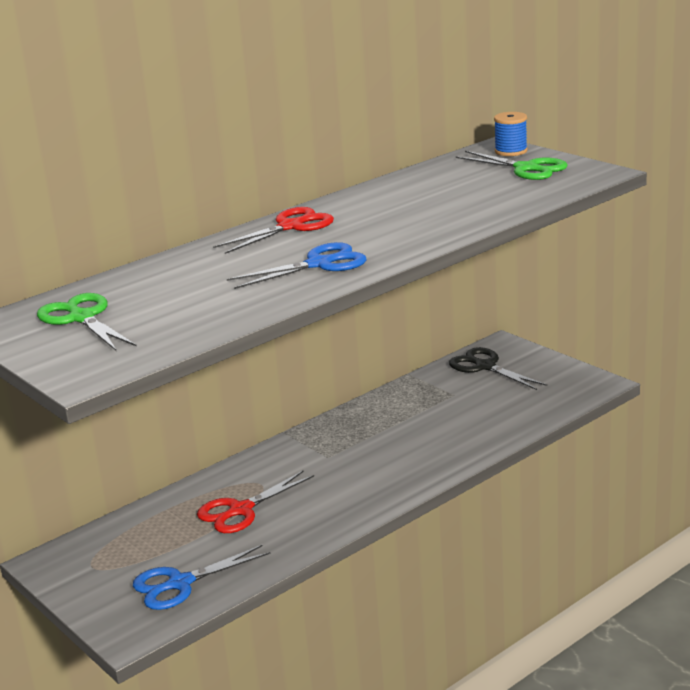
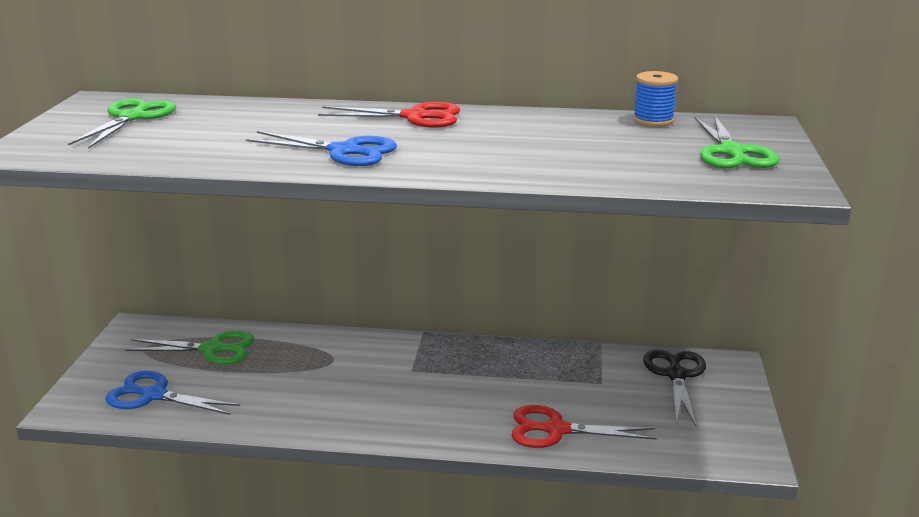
camera: 45 degrees right, 0 degrees up
(152, 533) = (212, 349): none -> green scissors
(241, 510) = (284, 370): red scissors -> red scissors (556, 430)
(511, 151) = (764, 133): blue spool -> blue spool (653, 120)

